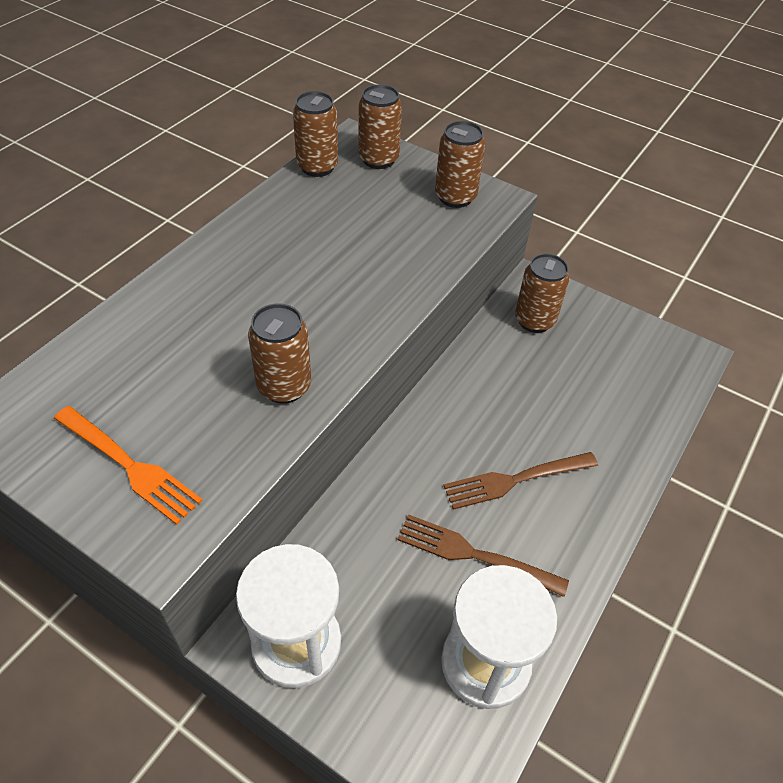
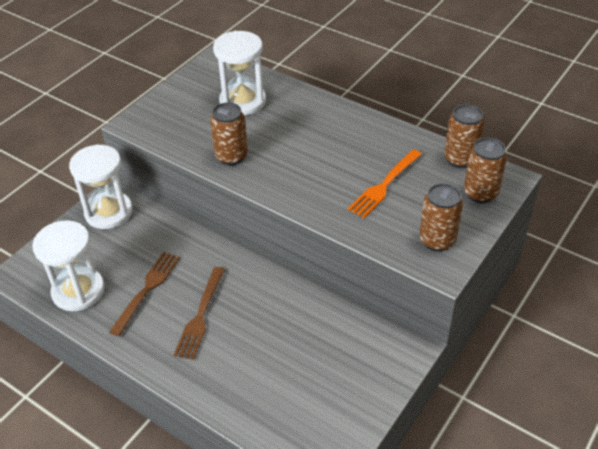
camera: 95 degrees right, 5 degrees down
(129, 465) = (182, 107): orange fork -> orange fork (384, 185)
(137, 376) = (243, 101): none -> white hourglass
(515, 480) = (200, 316): brown fork -> brown fork turned 150 degrees counterclockwise
(534, 320) = (361, 343): brown can -> none

